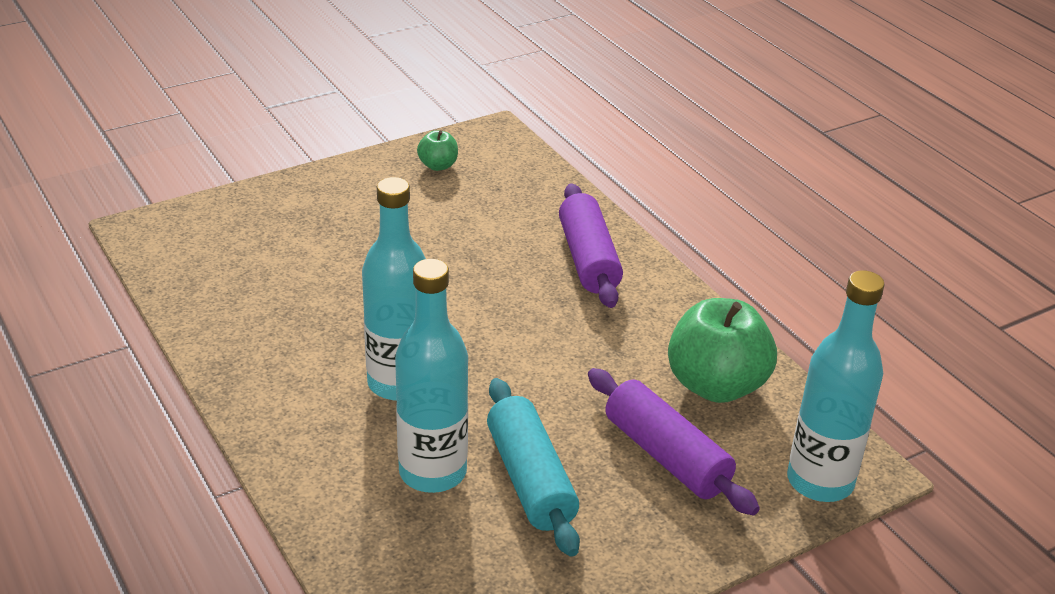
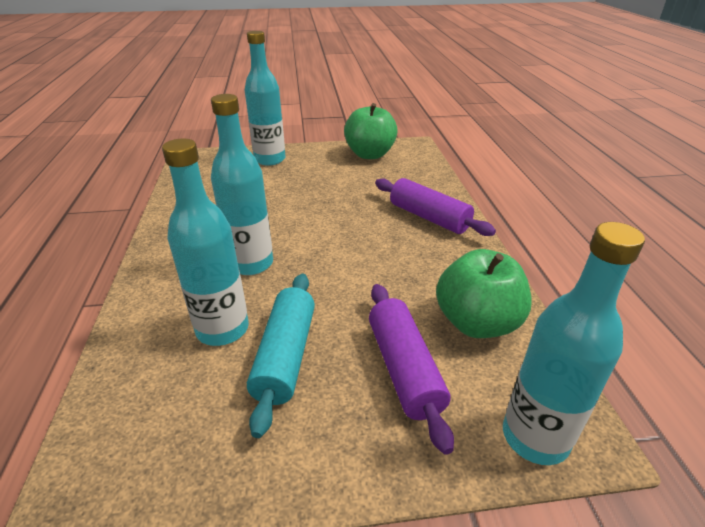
camera: 25 degrees right, 0 degrees up
(284, 208) = (270, 159): none -> turquoise bottle
(438, 166) = (370, 154): green apple -> green apple, size x2.10
(588, 259) = (429, 217): purple rolling pin -> purple rolling pin turned 60 degrees counterclockwise

